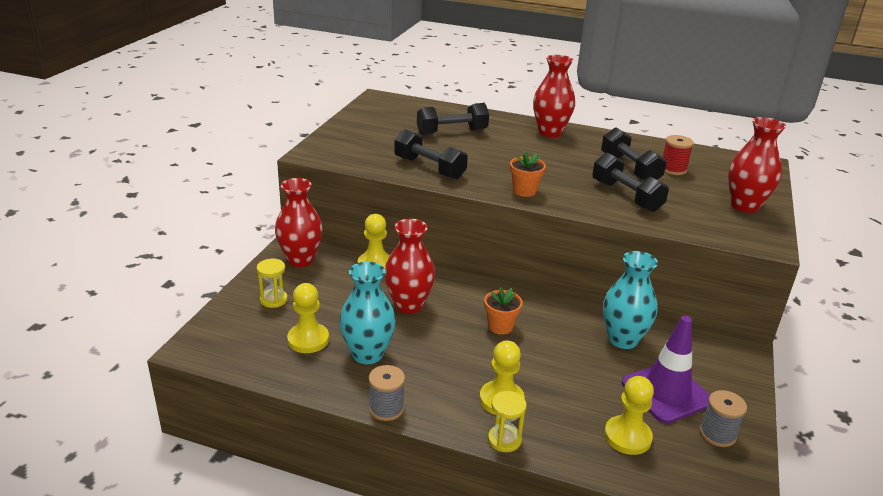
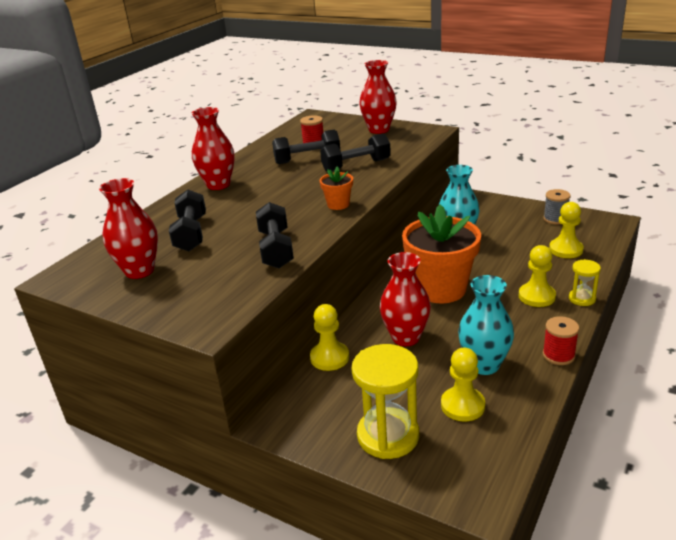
camera: 75 degrees left, 0 degrees up
(273, 300) = (388, 436): yellow hourglass -> yellow hourglass, size x1.93
(300, 260) = (306, 416): red vase -> red vase (139, 271)
(386, 408) = (558, 355): grey spool -> red spool
(429, 168) = (276, 249): black dumbbell -> black dumbbell turned 60 degrees counterclockwise
(500, 326) = (440, 289): orange flower pot -> orange flower pot, size x2.26
(666, 392) = (517, 229): purple traffic cone -> none

